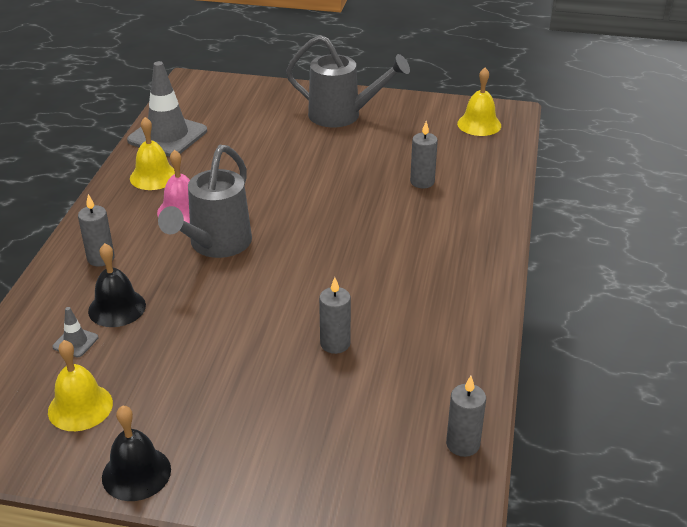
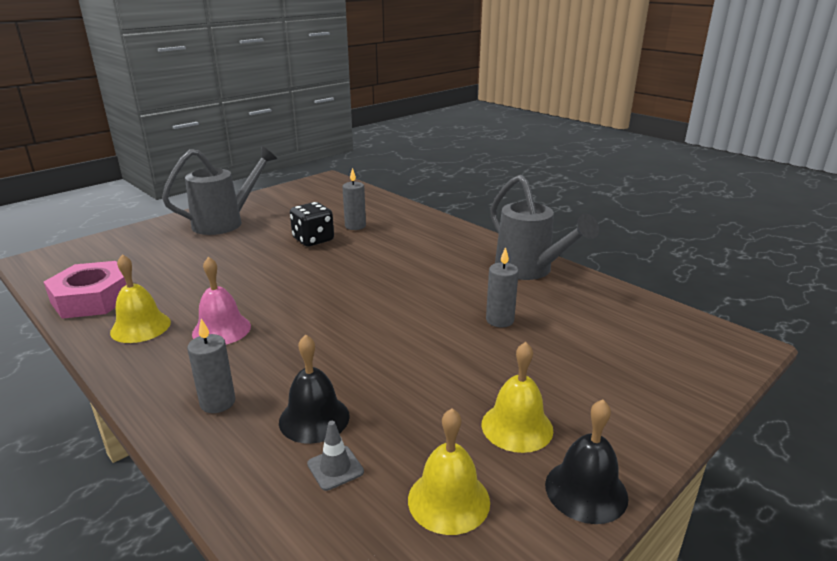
camera: 55 degrees left, 10 degrees down
(167, 136) = (92, 298): grey traffic cone -> pink nut
(216, 245) = (299, 329): grey watering can -> grey watering can (529, 270)
(366, 174) = (313, 240): none -> black dice
(463, 444) = (655, 311): grey candle -> none
(479, 124) = (324, 190): yellow bell -> yellow bell (517, 426)

